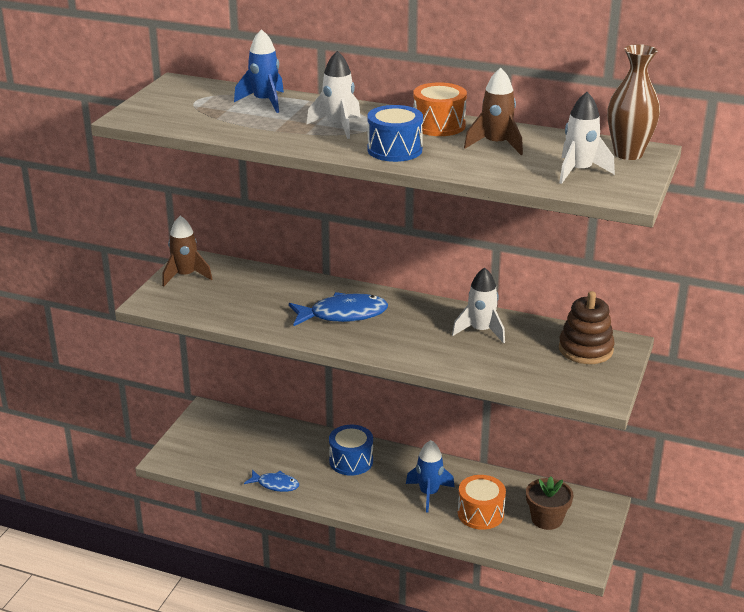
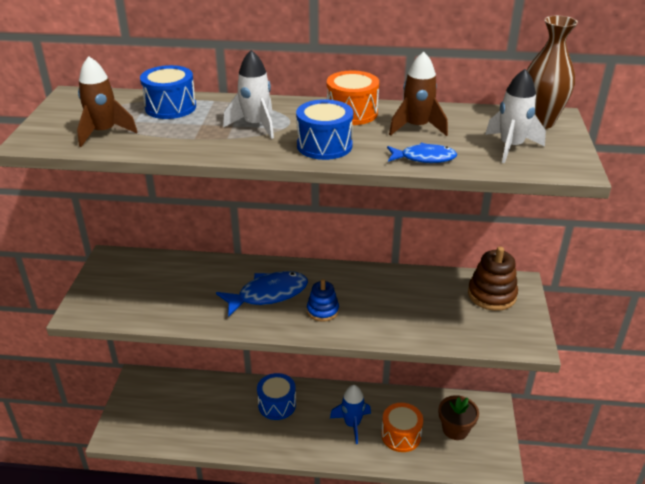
camera: 15 degrees left, 5 degrees up
(185, 276) = (107, 276): brown rocket -> brown rocket (104, 132)
(265, 102) = (170, 107): blue rocket -> blue drum
(275, 484) = (218, 443): blue fish -> blue fish (424, 158)
(394, 336) = (322, 310): none -> blue stacking toy
(481, 331) = (396, 291): white rocket -> none

